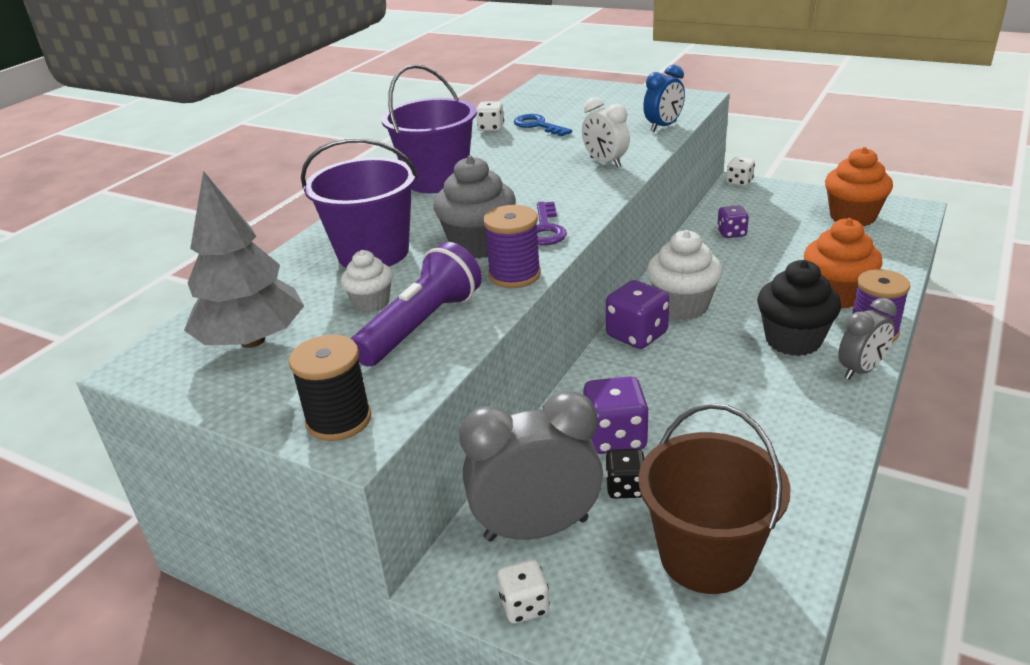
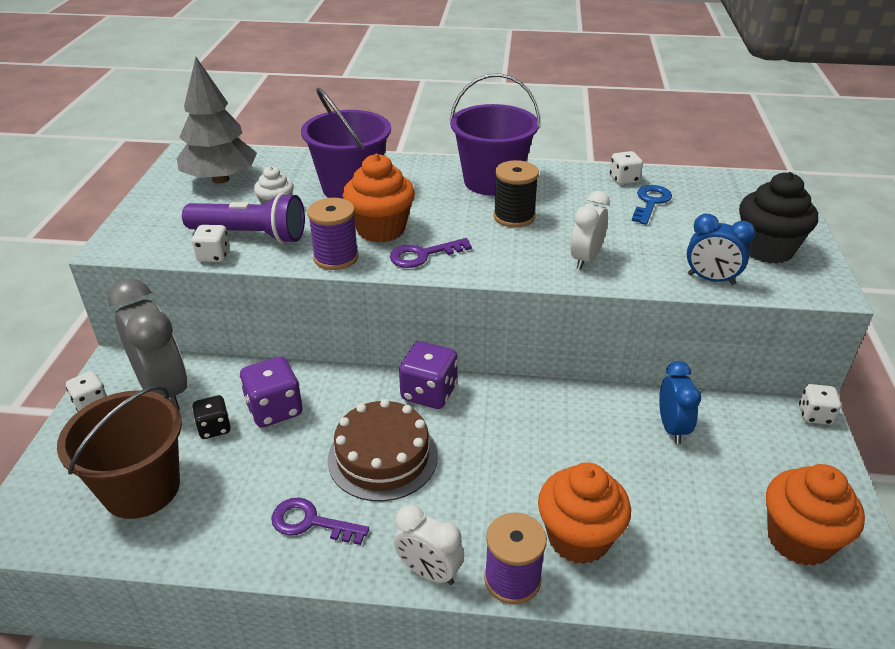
camera: 65 degrees right, 5 degrees up
(339, 420) = (134, 235): black spool -> black spool (514, 217)
(448, 354) = (214, 256): none -> white dice
(478, 245) = (381, 229): grey cupcake -> orange cupcake
(682, 306) = (493, 414): white cupcake -> none
(715, 375) = (383, 457): none -> brown cake
(731, 233) = (672, 428): purple dice -> blue clock
(790, 430) = (311, 522): none -> purple key
(793, 340) = (465, 508): black cupcake -> black cupcake (767, 249)
(861, 370) = (429, 572): grey clock -> white clock

